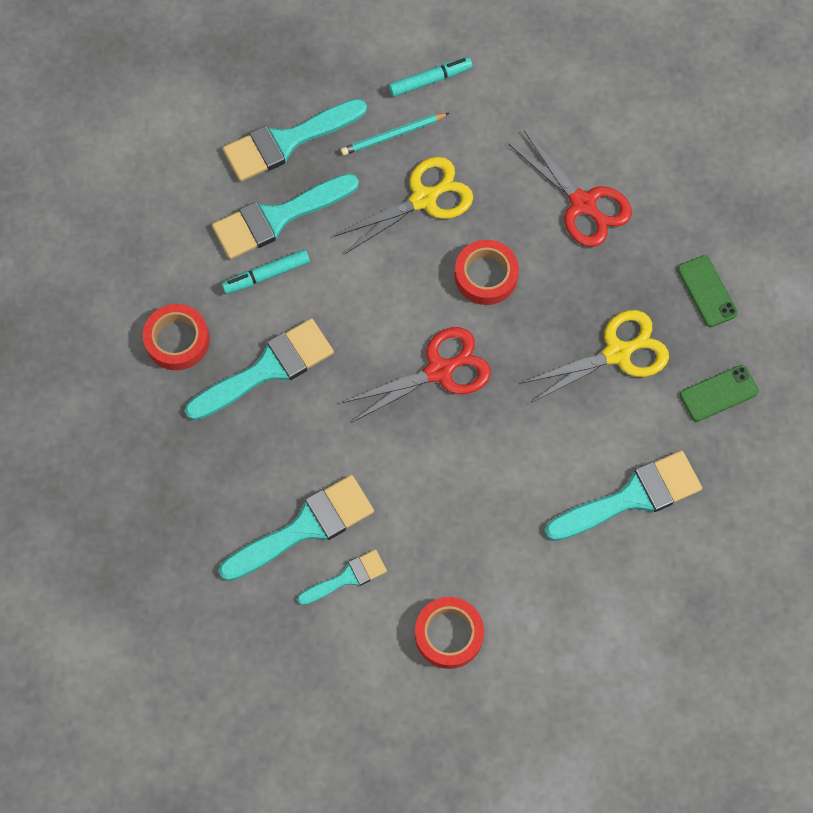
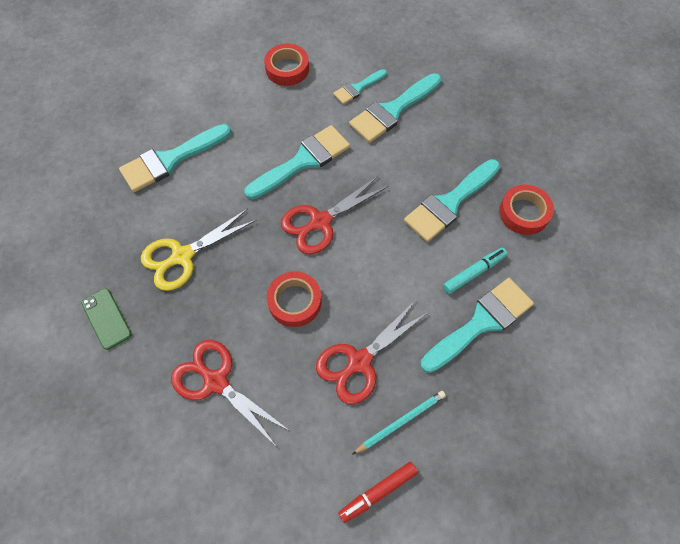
camera: 170 degrees right, 5 degrees down
(286, 142) = (496, 397): turquoise brush -> turquoise brush (303, 161)
(423, 199) = (359, 361): yellow scissors -> red scissors
(430, 80) = (378, 492): turquoise marker -> red marker
(719, 393) = (102, 238): green phone -> none

